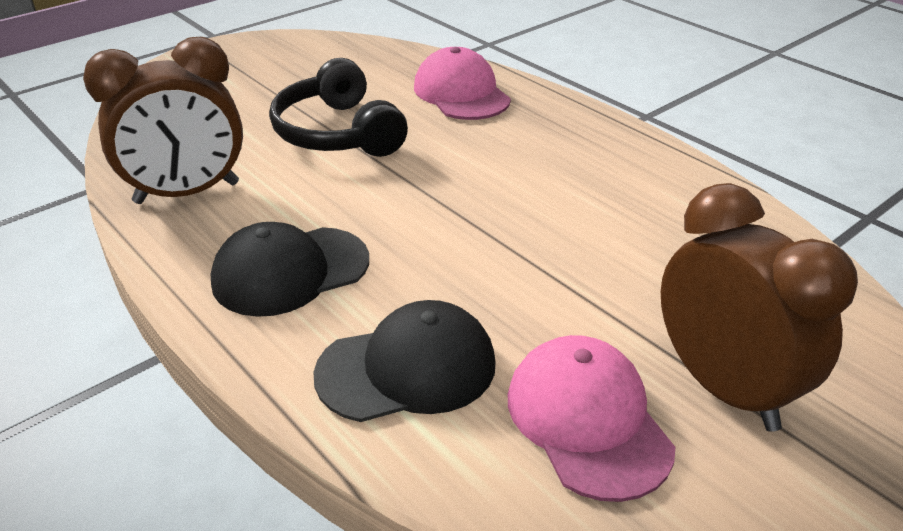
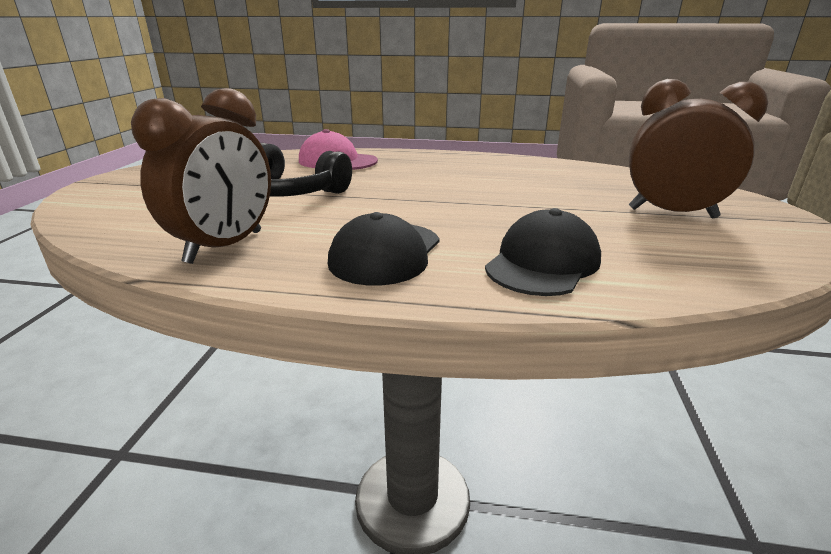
camera: 40 degrees left, 10 degrees down
(588, 420) = (656, 244): pink cap -> none

